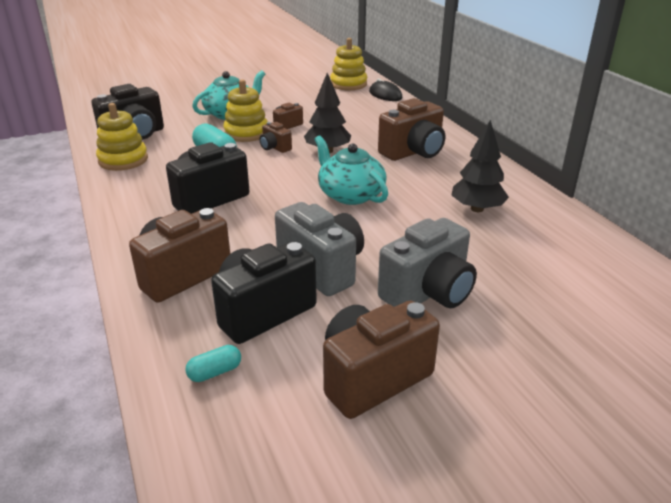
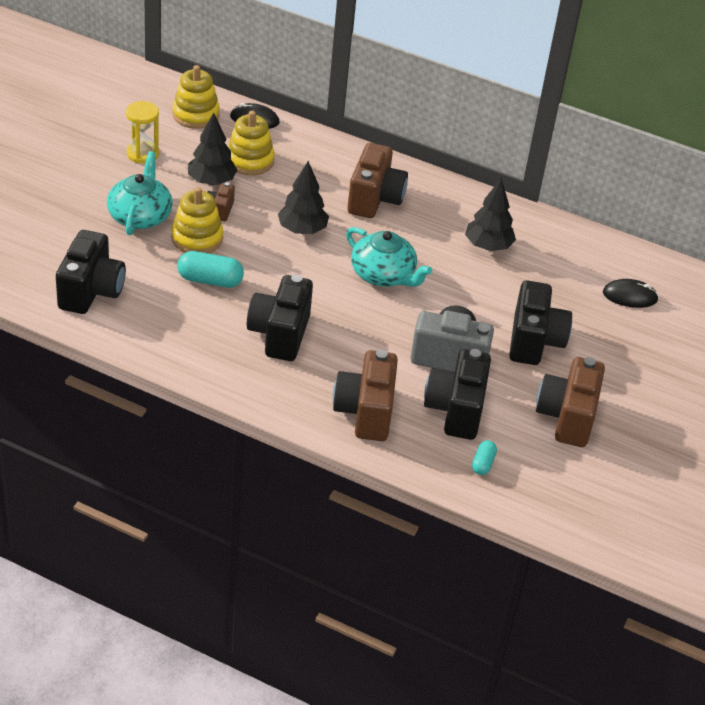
camera: 45 degrees left, 10 degrees up
(123, 160) = (135, 328): yellow stacking toy -> yellow stacking toy (249, 161)
(275, 148) = (251, 247): brown camera -> none
(284, 90) = (142, 154): none -> yellow hourglass
(305, 112) = (211, 181): none -> black tree
(350, 194) = (383, 275): turquoise teapot -> turquoise teapot turned 150 degrees counterclockwise
(428, 293) = (534, 341): grey camera -> black camera
(598, 301) = (629, 296): none -> black mouse

